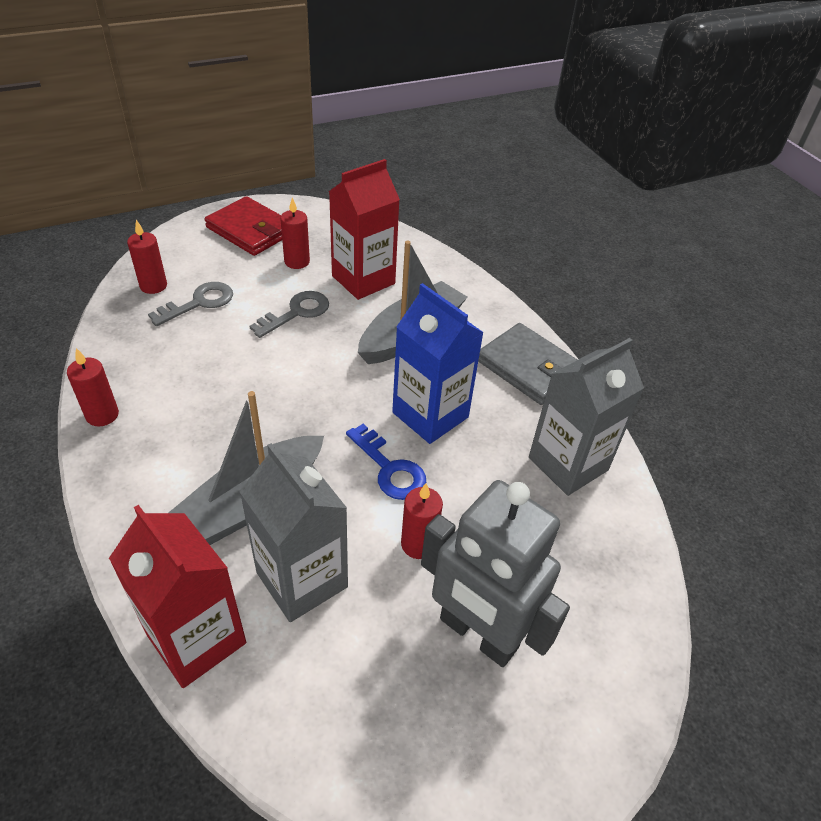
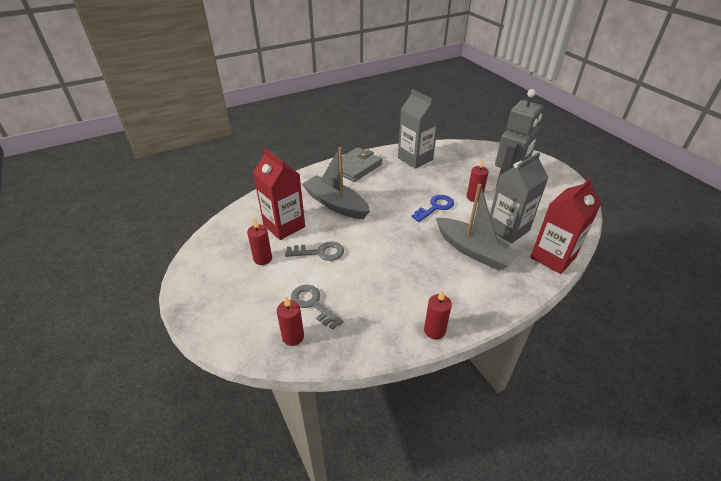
camera: 90 degrees left, 5 degrees down
(251, 230) = (218, 290): red wallet -> none
(296, 312) = (320, 252): grey key -> grey key turned 135 degrees clockwise
(430, 415) = (396, 196): blue carton -> none

